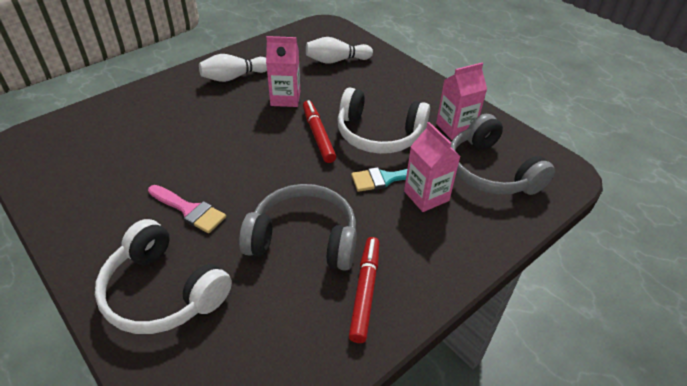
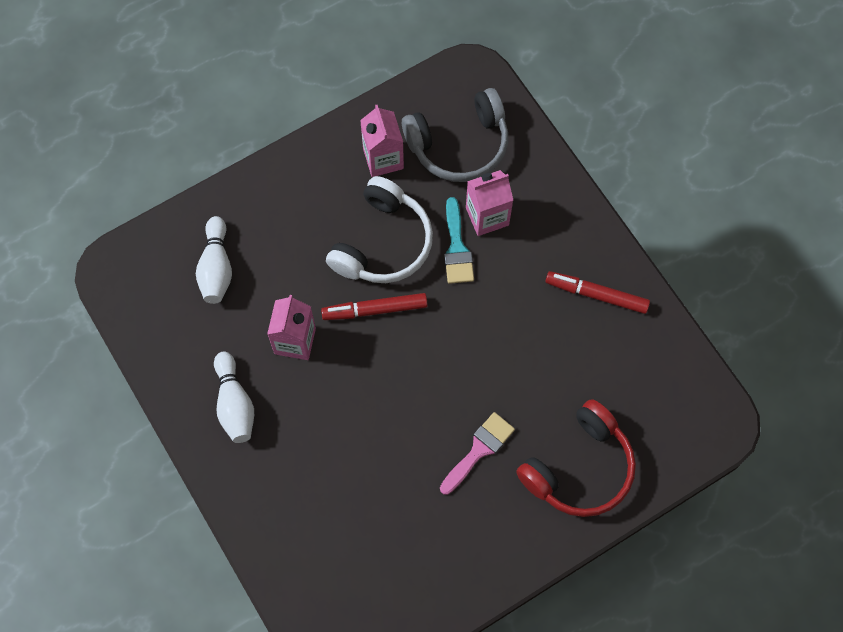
camera: 80 degrees left, 25 degrees up
(163, 292) = (579, 468): white headphones -> red headphones
(304, 239) = (530, 340): grey headphones -> none

